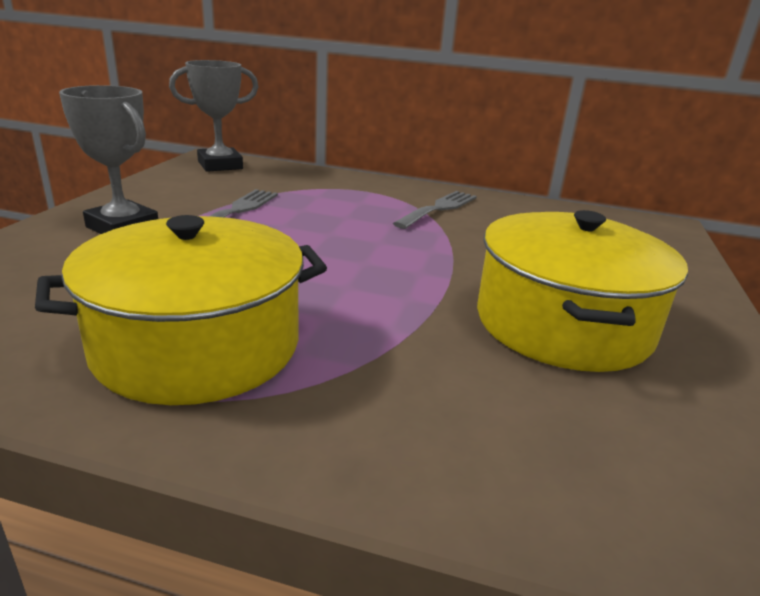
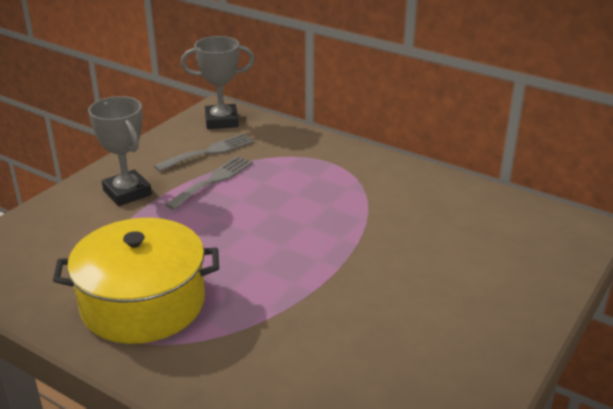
camera: 20 degrees right, 5 degrees up
(439, 208) = (381, 189): grey fork -> grey fork (209, 152)
(562, 324) = (393, 320): yellow pot -> none

